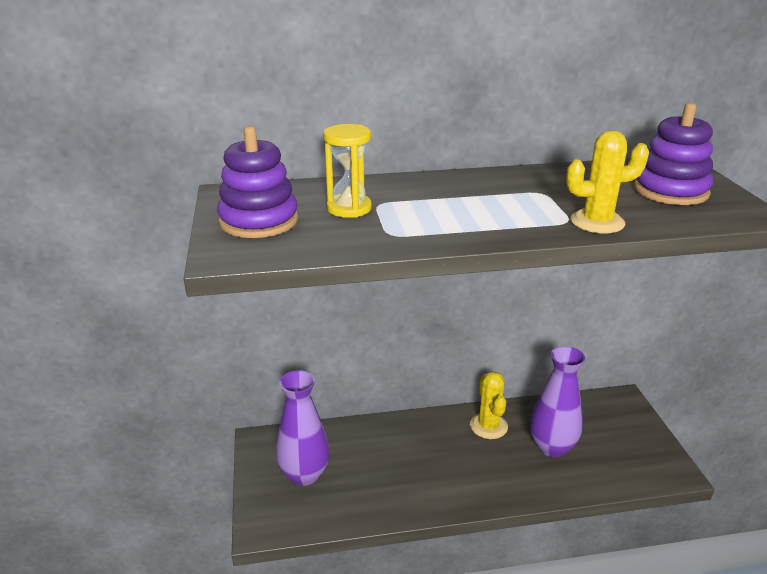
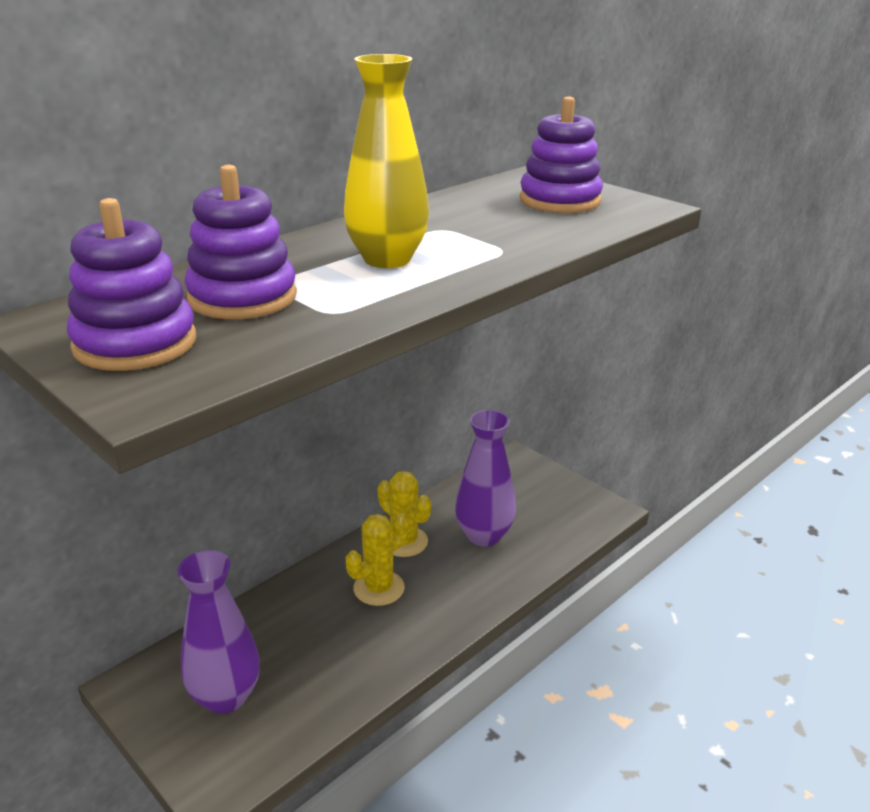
camera: 35 degrees left, 0 degrees up
(349, 208) = (242, 297): yellow hourglass -> purple stacking toy
(472, 206) = (387, 259): none -> yellow vase
(597, 222) = (532, 245): yellow cactus -> yellow cactus (379, 588)

